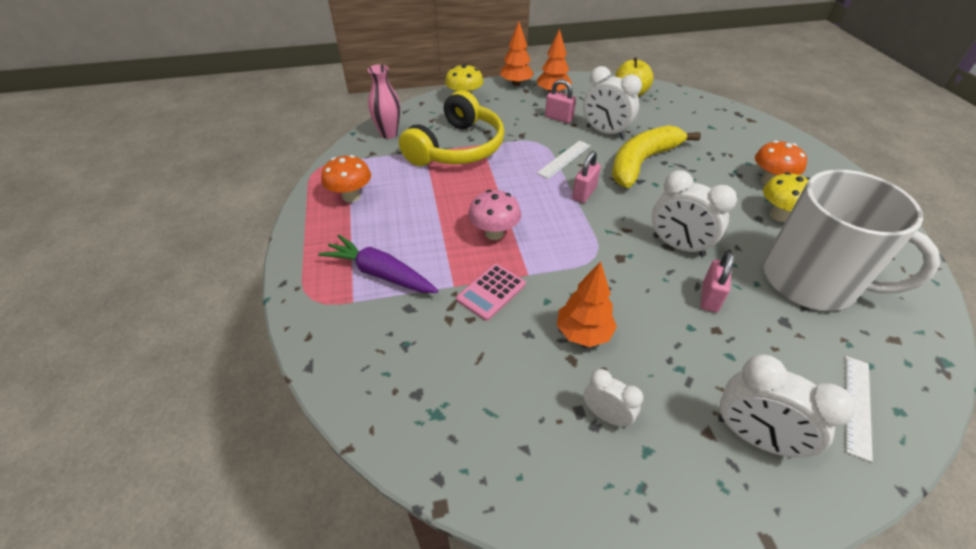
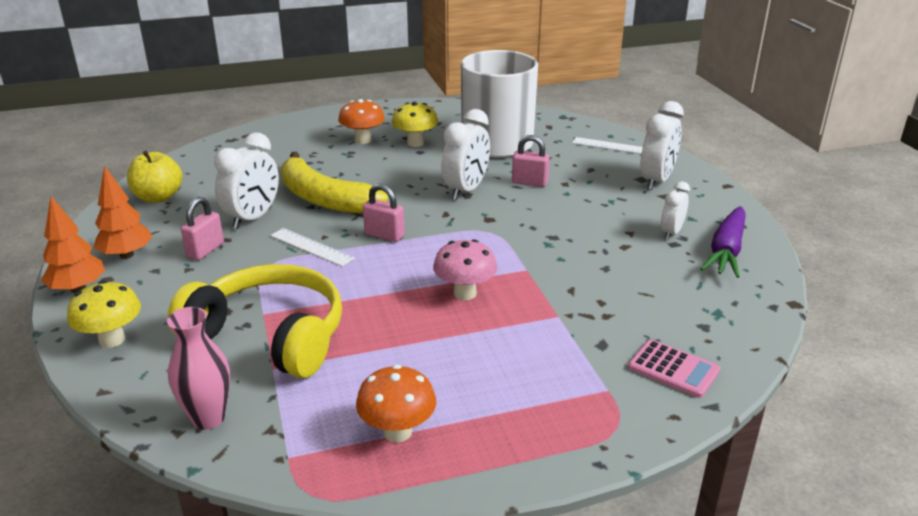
camera: 95 degrees left, 15 degrees down
(380, 273) = (555, 374): purple carrot -> purple carrot (726, 251)
(491, 292) = (559, 291): pink calculator -> pink calculator (673, 369)
(583, 333) = (593, 240): orange tree -> none

